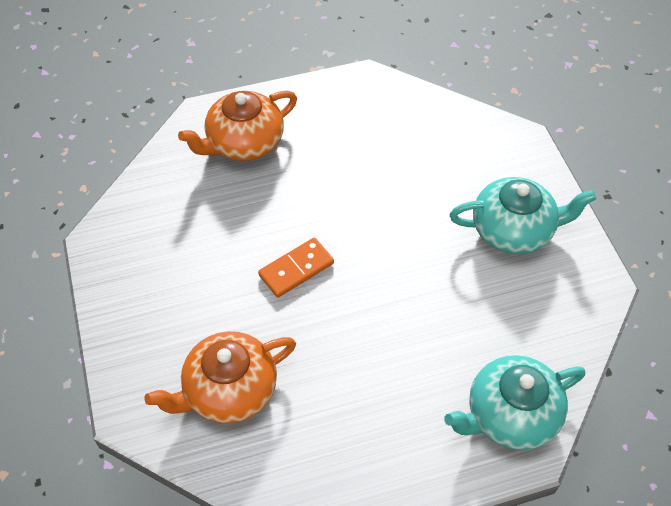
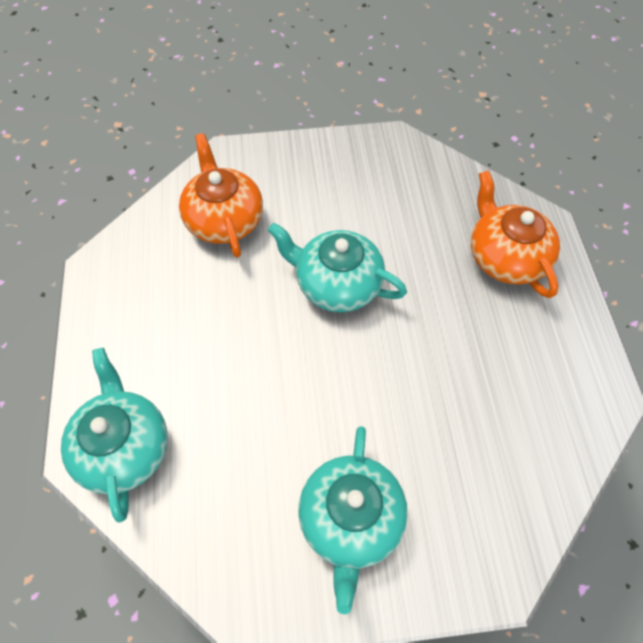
camera: 100 degrees right, 5 degrees up
(296, 269) = (337, 284): orange domino -> turquoise teapot

